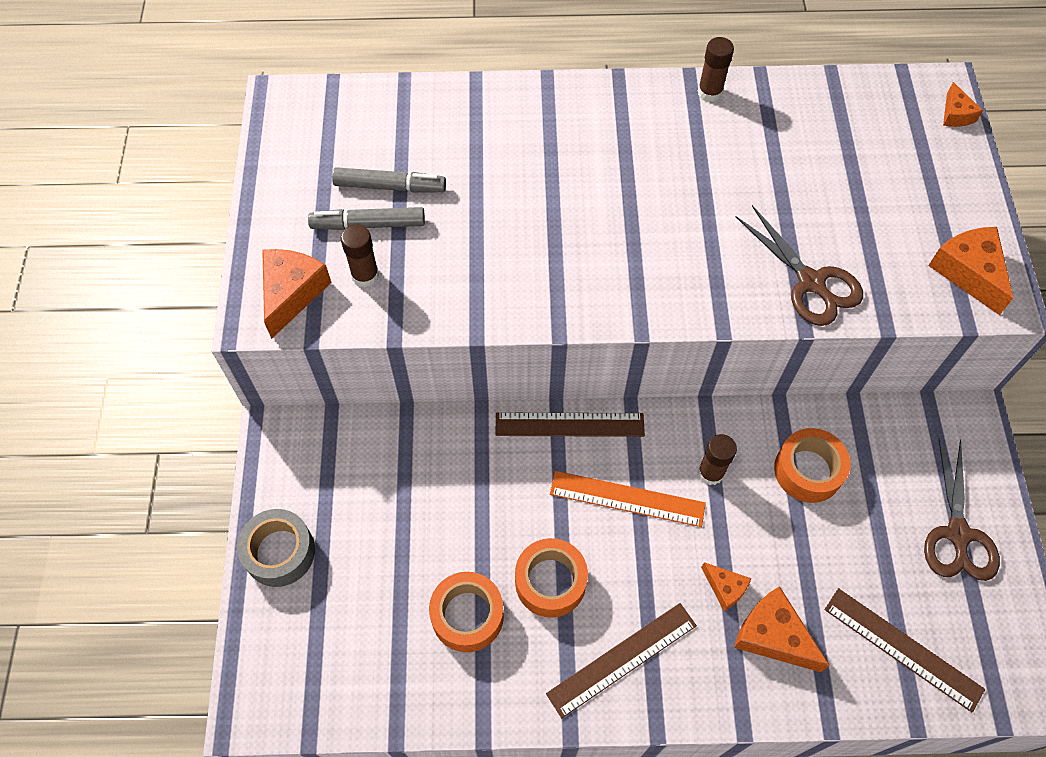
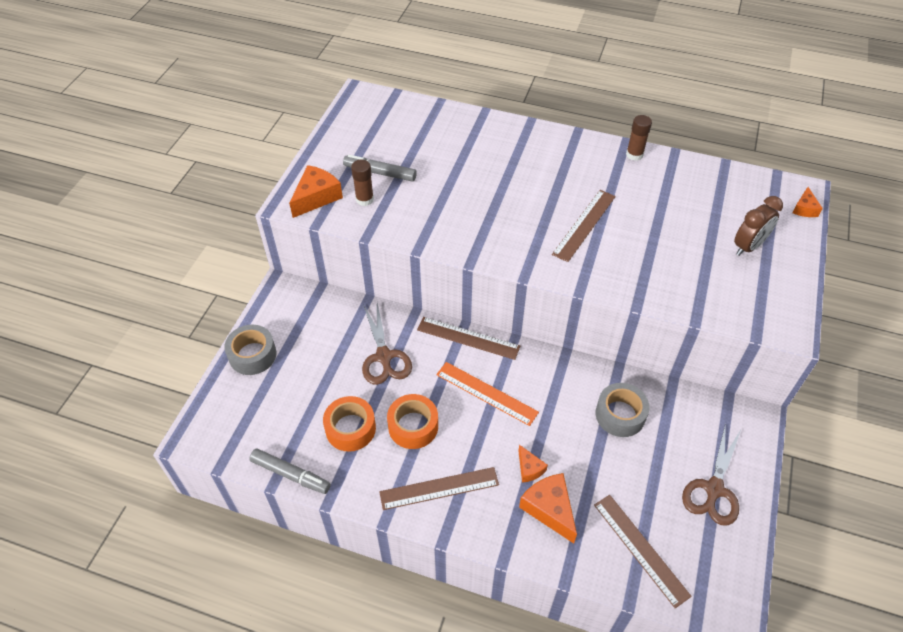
camera: 20 degrees right, 10 degrees down
(389, 186) = (402, 156): grey marker -> grey marker (290, 474)
(688, 224) = (584, 225): none -> brown ruler
(711, 473) = (551, 395): brown glue stick -> none
(808, 470) = (620, 415): orange tape -> grey tape
(811, 282) = (653, 280): brown scissors -> brown scissors (384, 357)
(909, 193) = (748, 246): none -> brown clock
(968, 272) = (771, 305): orange cheese -> none

